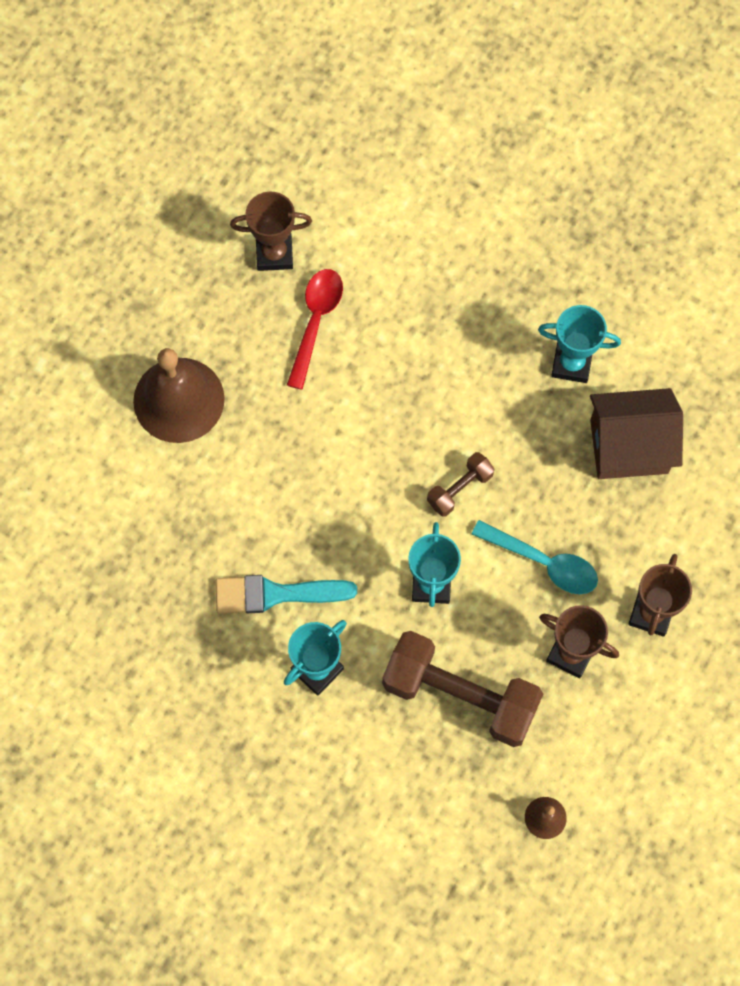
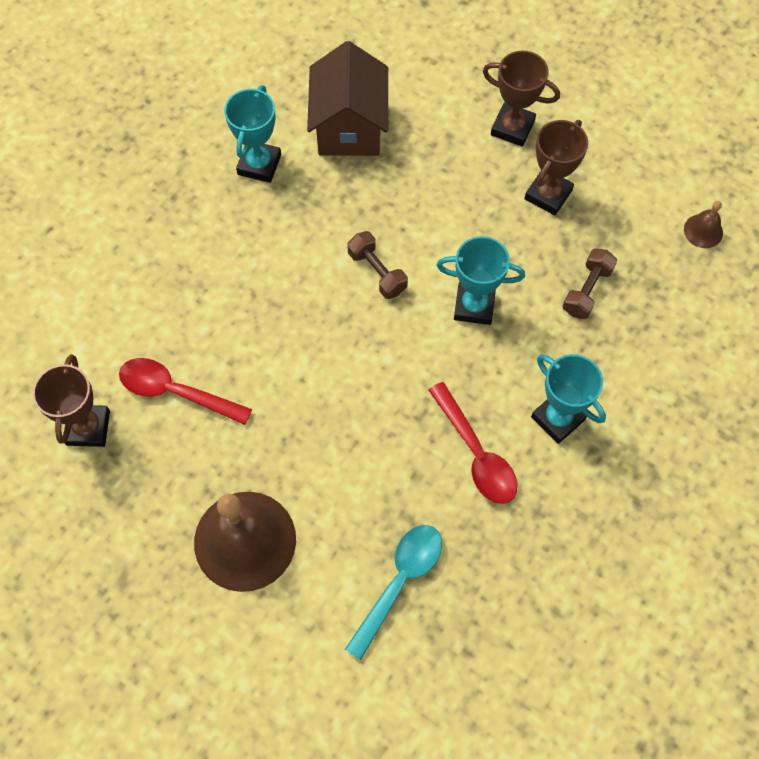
camera: 85 degrees left, 5 degrees down
(276, 594) = (476, 453): turquoise brush -> red spoon
(460, 695) = (587, 290): brown dumbbell -> brown dumbbell, size x0.48
(543, 562) = (458, 208): turquoise spoon -> turquoise spoon (399, 582)

